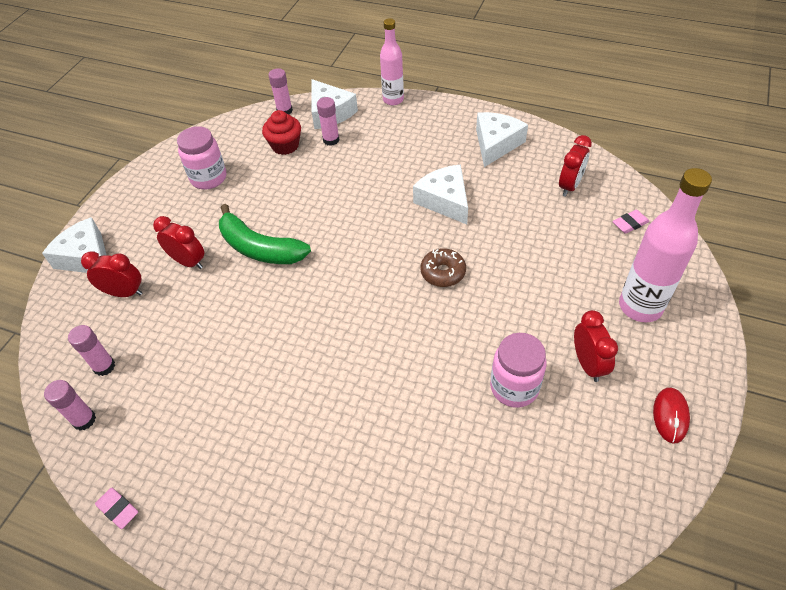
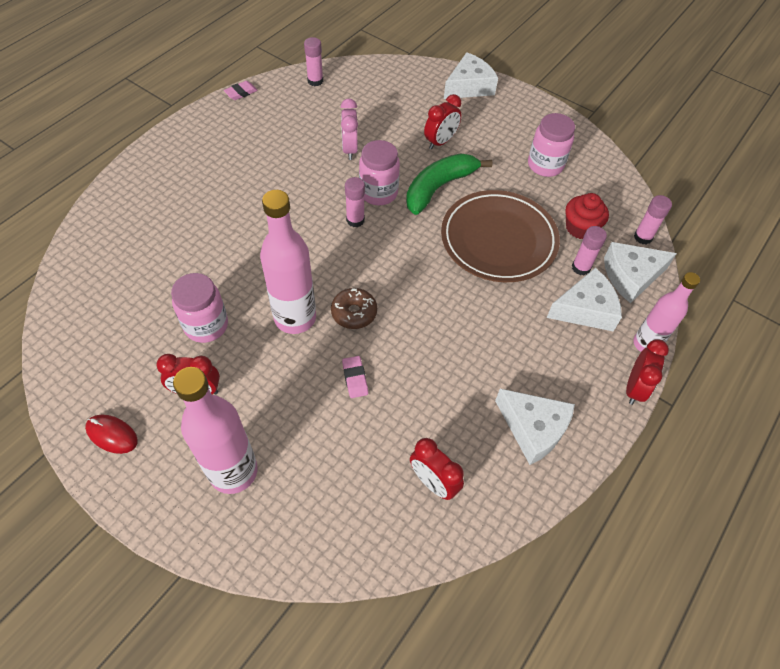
camera: 100 degrees right, 5 degrees up
(104, 366) = (355, 91): pink glue stick -> pink glue stick (355, 220)
(124, 293) = (421, 104): red clock -> red clock (634, 388)
(216, 341) = (350, 149): none -> pink clock
(281, 295) = (378, 193): none -> pink jar
(317, 193) = (498, 240): none -> brown plate
(445, 200) = (451, 344): white cheese -> white cheese (585, 309)
(469, 315) = (295, 318): none -> pink bottle
(630, 224) = (348, 522): pink eraser -> pink eraser (355, 378)

